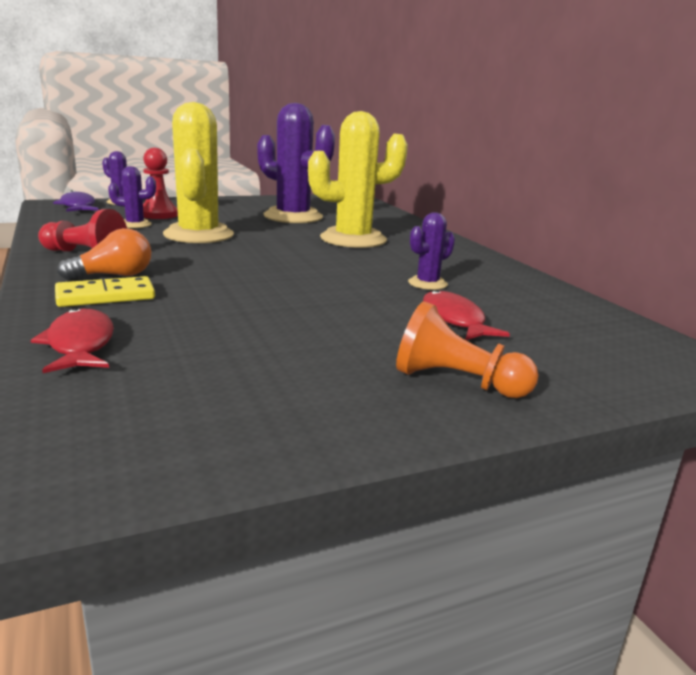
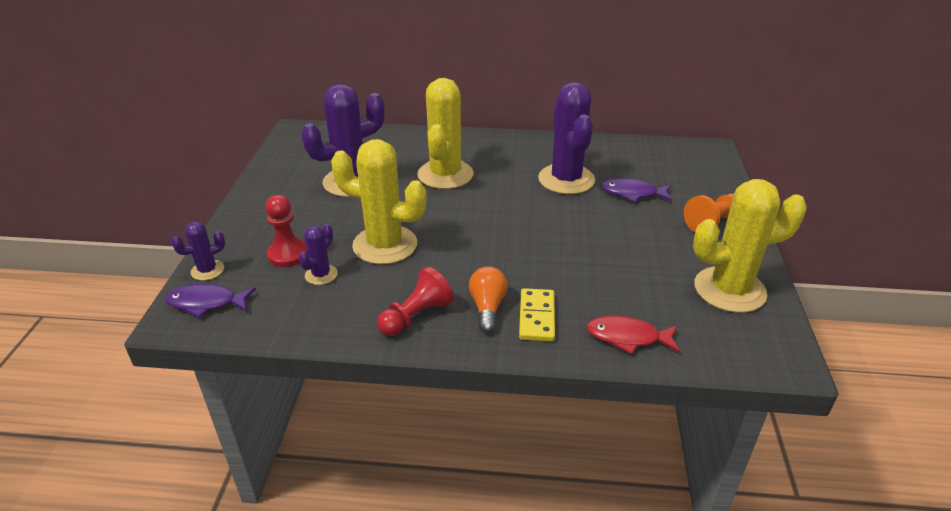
camera: 60 degrees left, 15 degrees up
(253, 410) = (729, 290): none -> yellow cactus
(427, 283) = (566, 179): purple cactus -> purple cactus, size x2.10
(454, 320) = (632, 193): red fish -> purple fish

